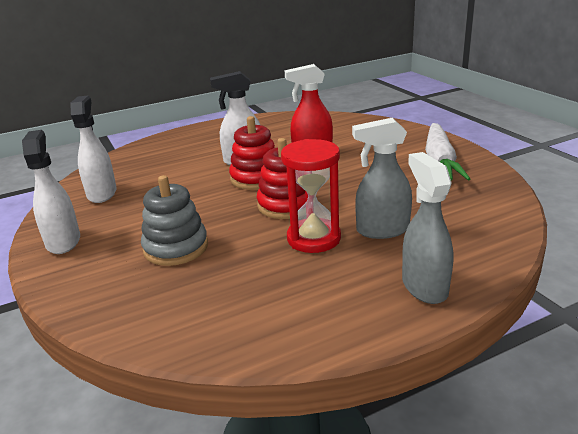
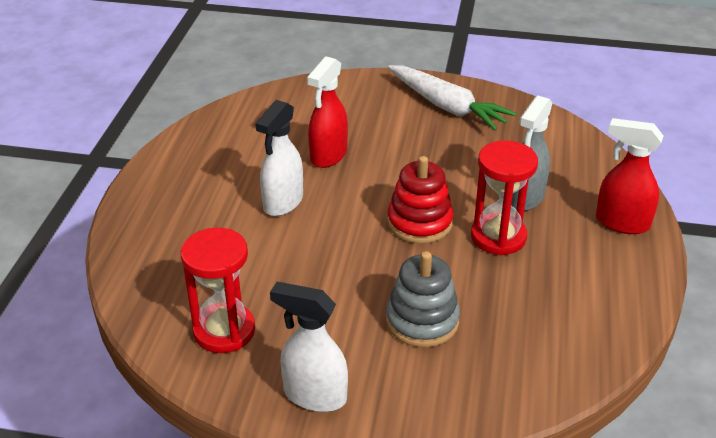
camera: 55 degrees left, 10 degrees up
(102, 193) = (224, 331): white spray bottle -> red hourglass
(256, 178) = (338, 213): red stacking toy -> none
(424, 286) = (621, 223): grey spray bottle -> red spray bottle

